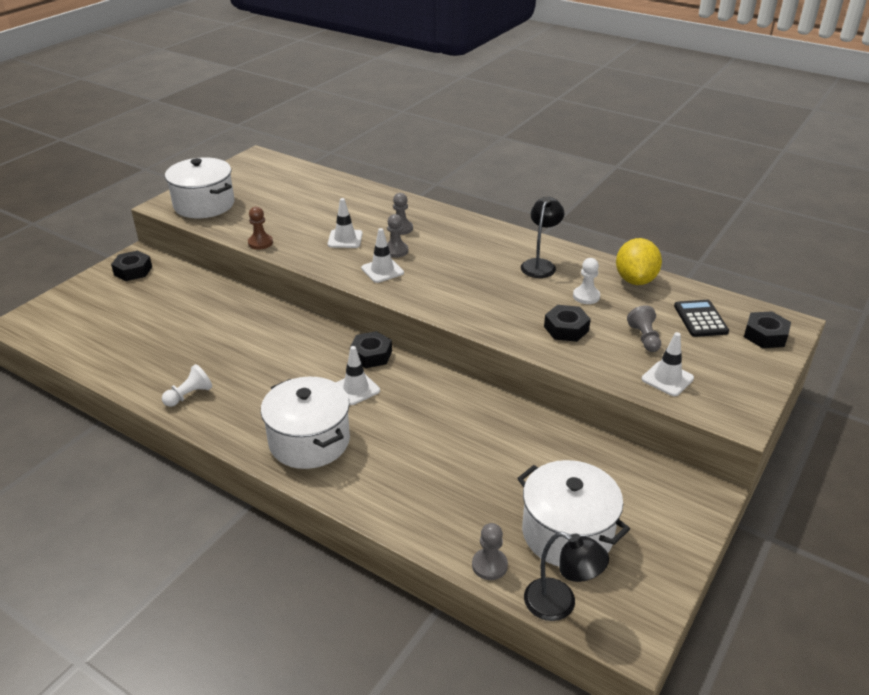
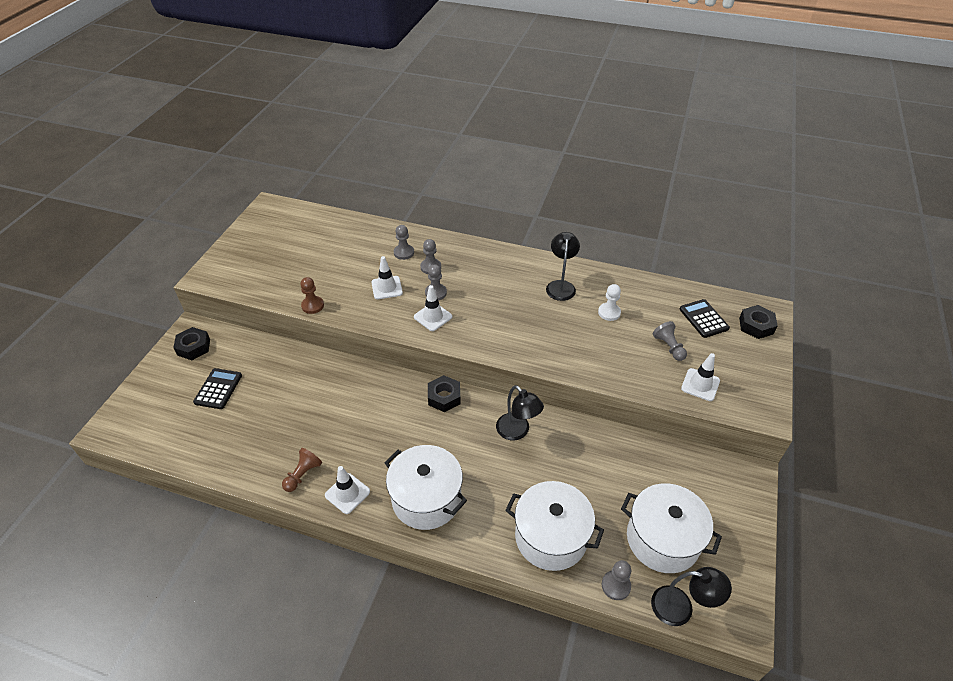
camera: 15 degrees left, 10 degrees up
(140, 309) = (218, 389): none -> black calculator
(189, 395) = (303, 474): white pawn -> brown pawn
(204, 205) = (242, 270): white pot -> white pot (551, 537)
(356, 389) = (445, 435): white traffic cone -> white traffic cone (347, 493)
(378, 212) = (404, 252): none -> grey pawn
(439, 400) = (517, 432): none -> black lamp
(566, 329) = (606, 350): black nut -> none
(635, 280) = (641, 288): yellow lemon -> none

